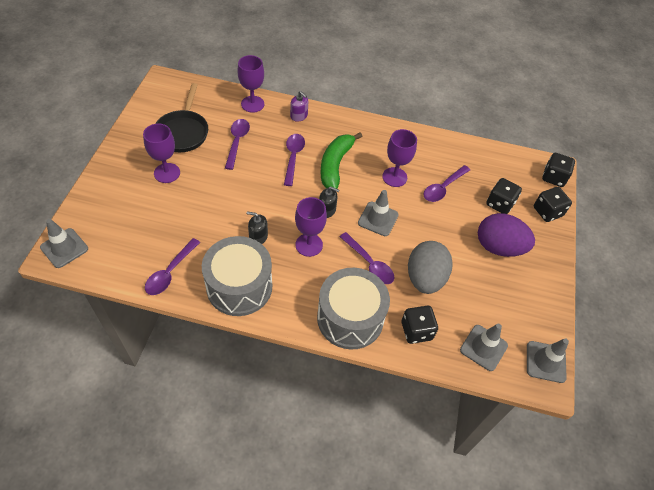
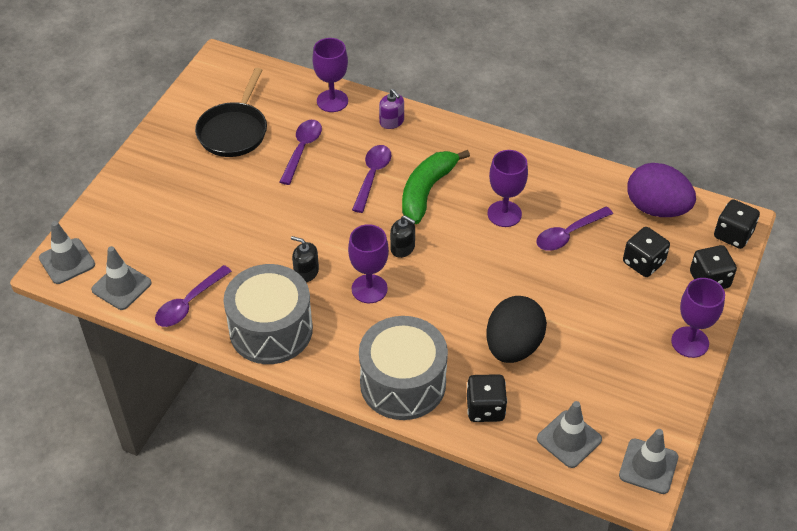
camera: 15 degrees right, 5 degrees down
(167, 173) = (205, 182): purple goblet -> purple goblet (690, 342)
(369, 264) = (443, 320): purple spoon -> none
(378, 219) = (468, 266): grey traffic cone -> grey traffic cone (121, 286)
(425, 278) = (513, 346): grey egg -> black egg
(498, 247) = (625, 318): purple egg -> purple egg (656, 208)

